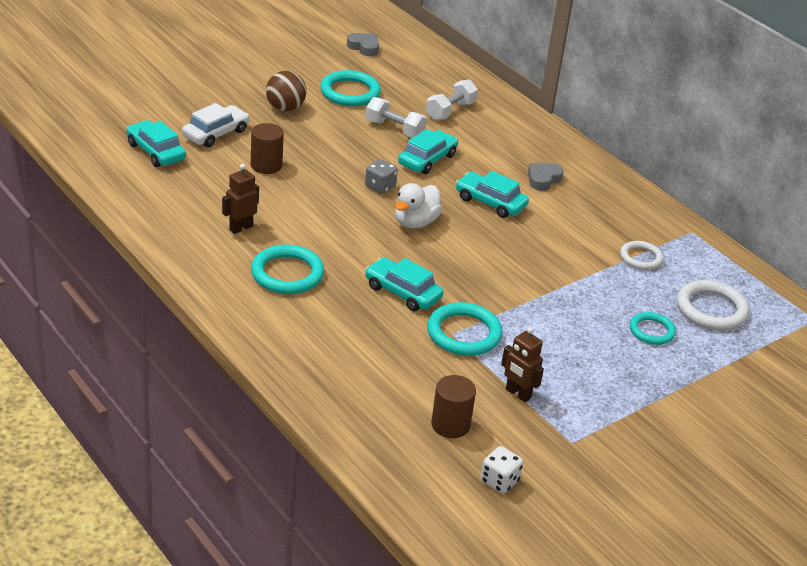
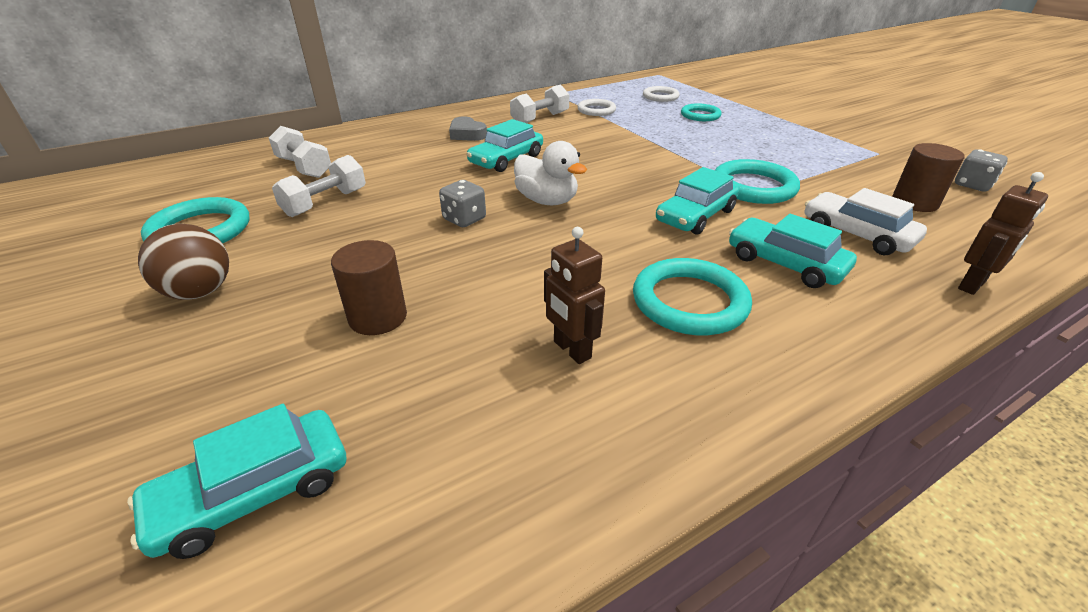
camera: 80 degrees left, 0 degrees up
(216, 133) = (232, 383): white car -> white car (857, 234)
(364, 47) = (77, 214): grey heart -> none
(427, 159) = (408, 186): turquoise car -> turquoise car (785, 263)
(499, 481) = (972, 185): white dice -> grey dice
(518, 394) = (832, 169): brown robot -> brown robot (972, 285)
(600, 220) = (540, 118): none -> white dumbbell
(711, 309) = (660, 96): white ring -> white ring, size x0.63

